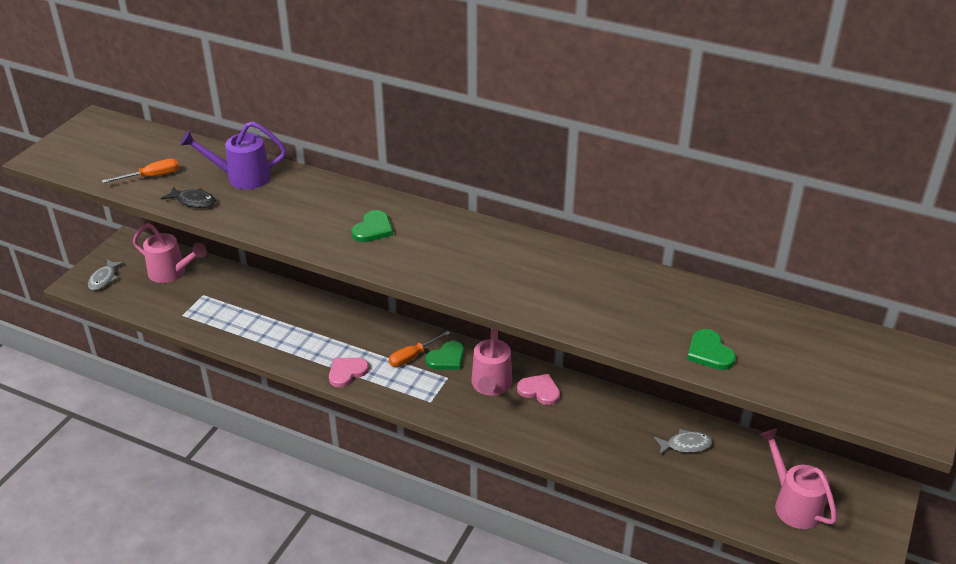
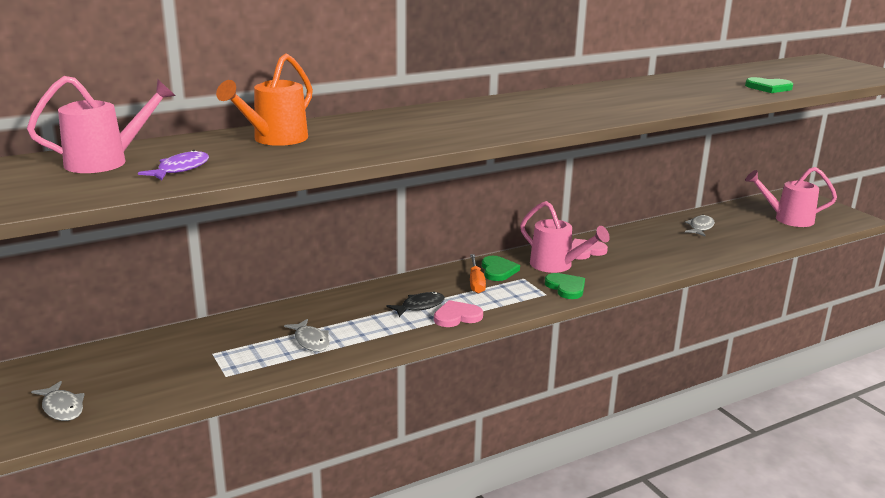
camera: 55 degrees left, 15 degrees down
(151, 176) = (180, 169): orange screwdriver -> purple fish
(171, 273) = (138, 360): pink watering can -> pink watering can (105, 162)
(193, 201) = (275, 163): black fish -> black fish (420, 306)
(242, 177) = (275, 139): purple watering can -> orange watering can
(252, 324) = (311, 341): none -> grey fish
(347, 372) = (457, 316): pink heart -> pink heart turned 75 degrees clockwise
(373, 229) = (464, 121): green heart -> green heart (566, 287)

